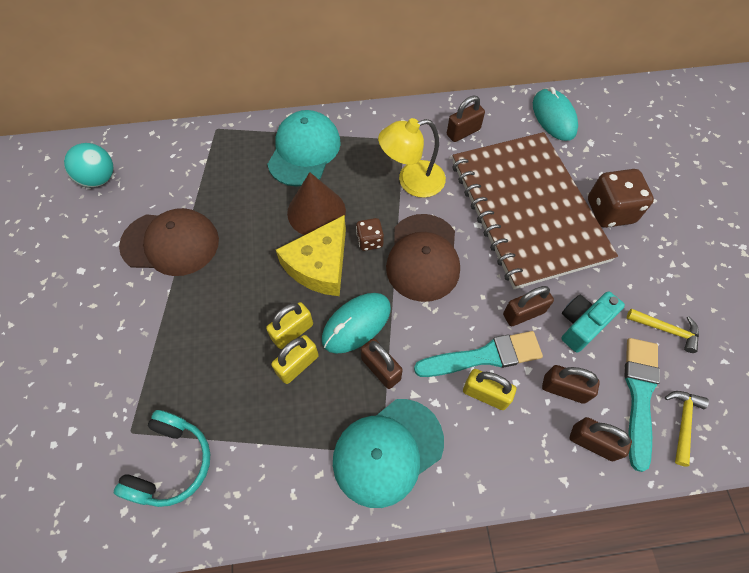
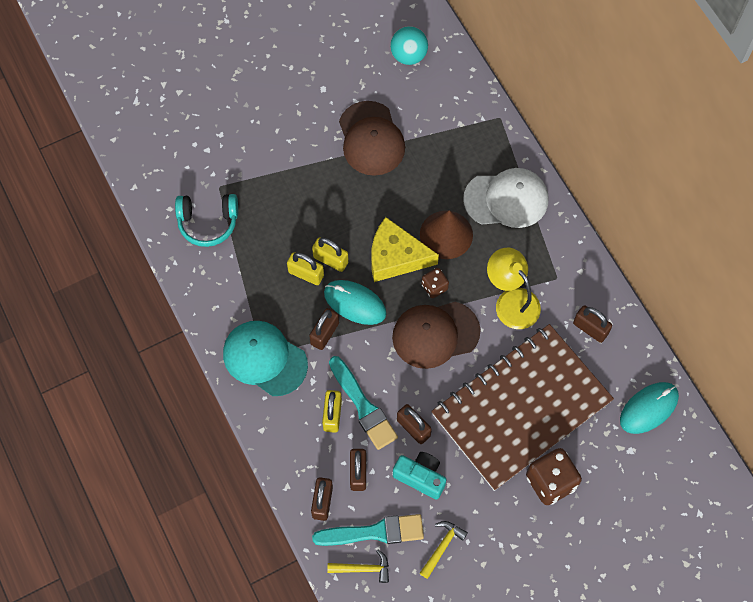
camera: 70 degrees right, 5 degrees up
(304, 151) = (506, 199): turquoise cap -> white cap
(666, 330) = (442, 547): yellow hammer -> yellow hammer turned 150 degrees counterclockwise

